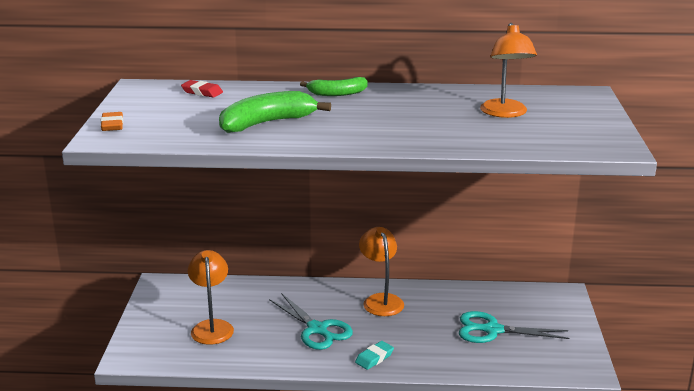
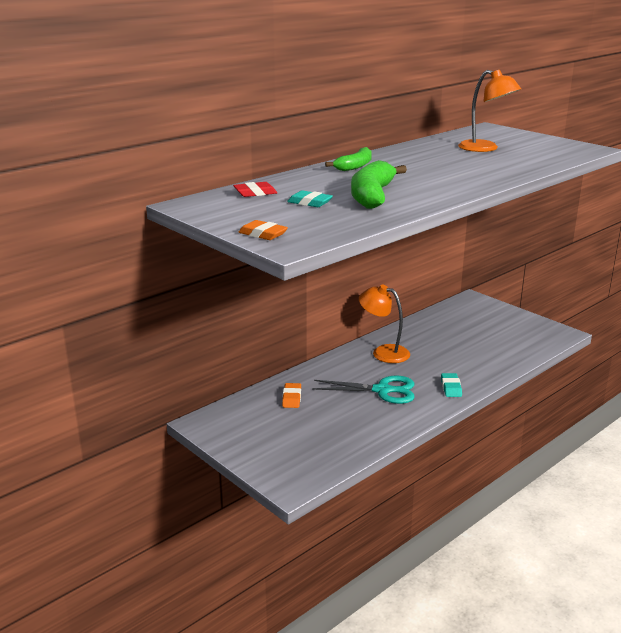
camera: 45 degrees left, 0 degrees up
(210, 113) = (309, 203): none -> turquoise eraser
(212, 327) = (308, 428): orange lamp -> none
(244, 299) = (292, 398): none -> orange eraser
(492, 330) = (478, 337): turquoise scissors -> none

